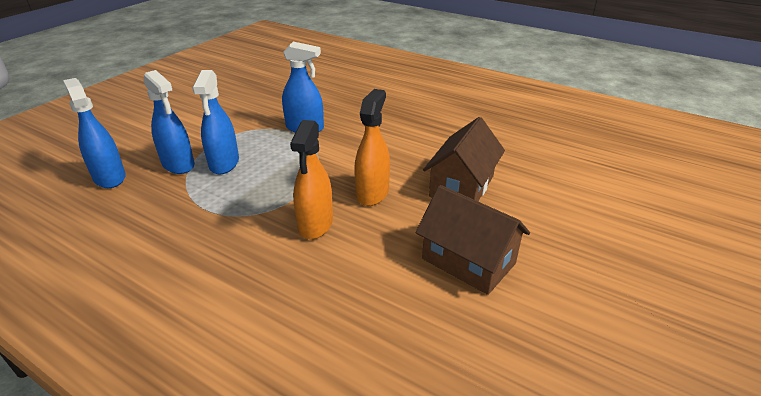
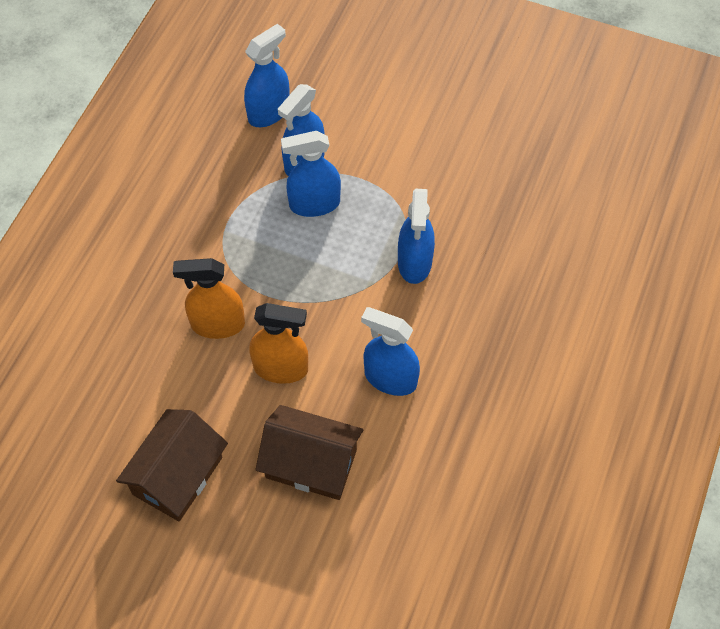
camera: 80 degrees right, 25 degrees up
(396, 146) = (390, 378): none -> blue spray bottle

